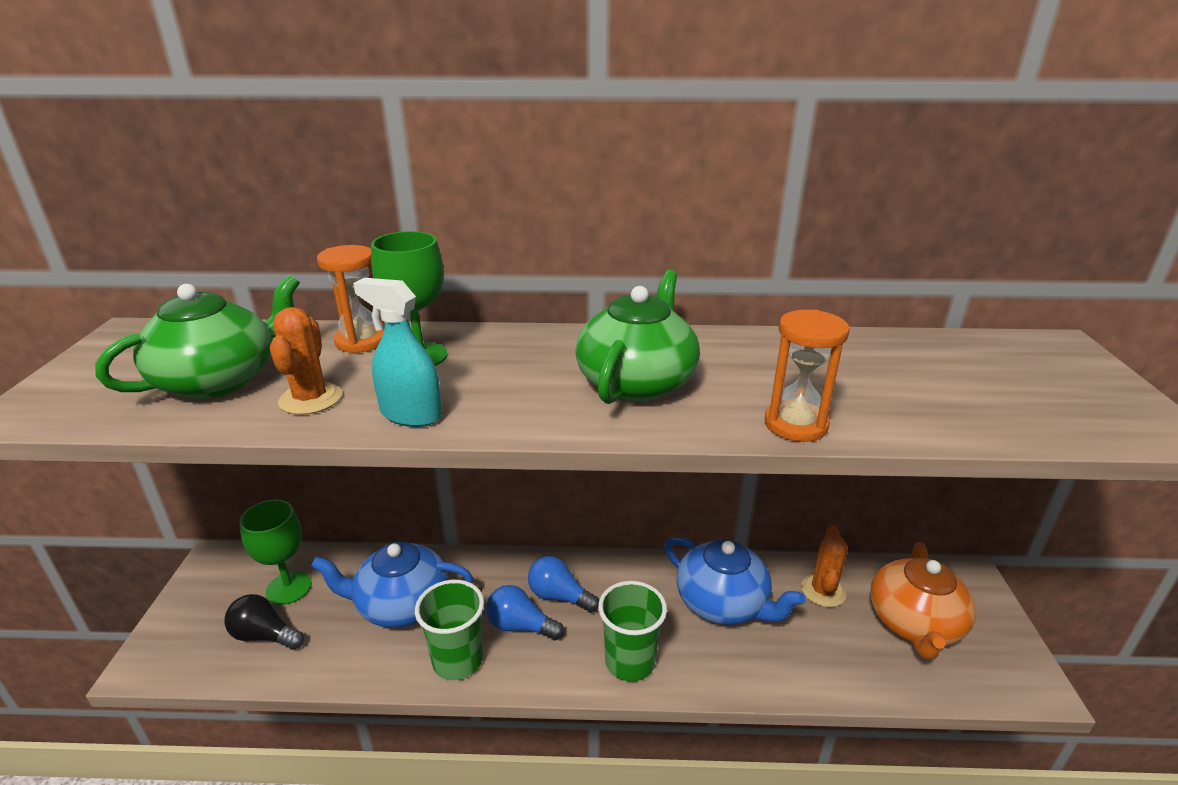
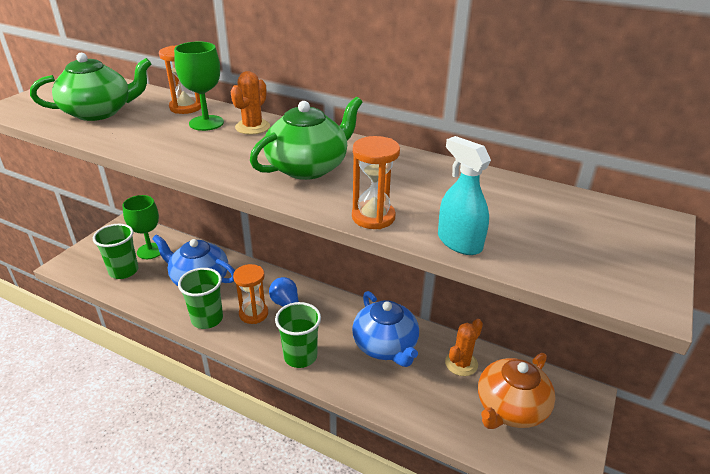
camera: 25 degrees right, 5 degrees up
(265, 635) = (124, 271): black light bulb -> green cup
(310, 399) = (129, 132): orange cactus -> orange cactus (252, 127)
(410, 414) = (167, 153): turquoise spray bottle -> turquoise spray bottle (459, 242)
(520, 626) = (253, 314): blue light bulb -> orange hourglass

